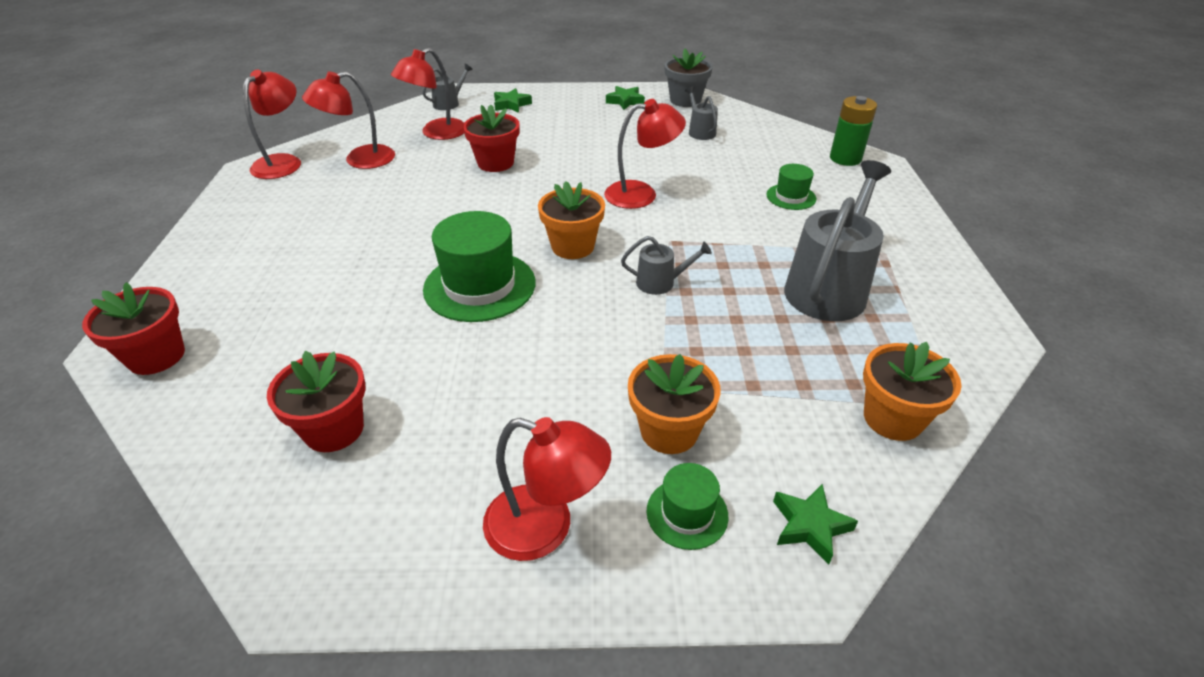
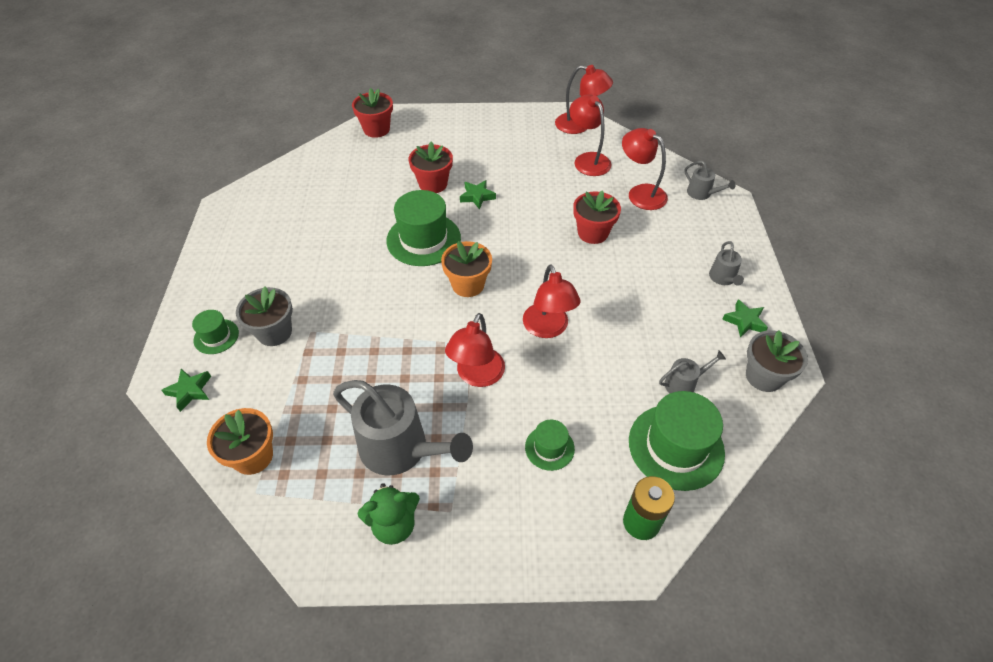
camera: 90 degrees right, 10 degrees up
(334, 429) = (310, 198): red flower pot -> red flower pot (433, 184)
(511, 104) = (711, 234): green star -> green star (477, 196)
(545, 528) = (226, 280): red lamp -> red lamp (477, 376)
(660, 283) = (418, 335): grey watering can -> grey watering can (723, 278)
(669, 431) = (274, 332): orange flower pot -> grey flower pot
(767, 140) = (676, 446): none -> green hat
(919, 287) = (394, 524): none -> green teddy bear

